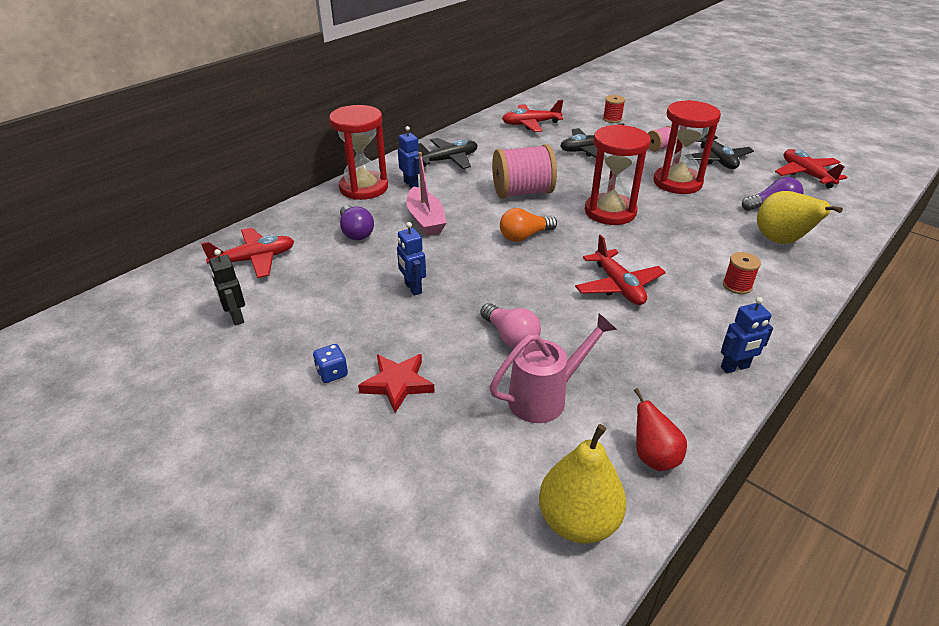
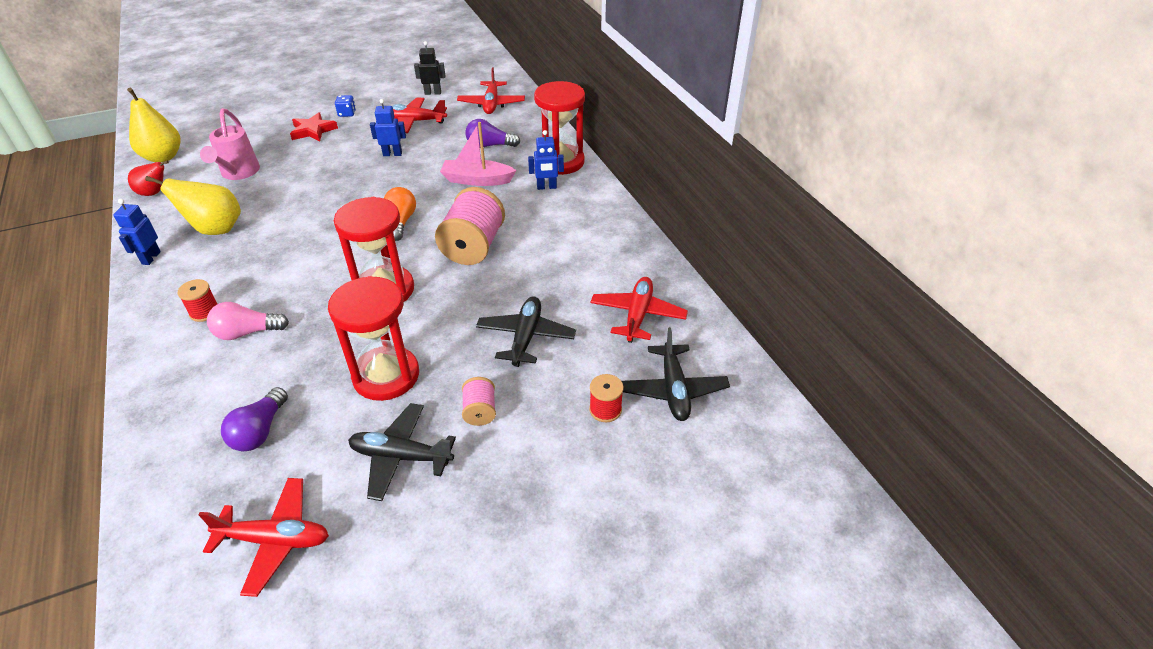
camera: 115 degrees right, 5 degrees up
(448, 160) = (581, 221): black plane -> black plane (673, 389)
(510, 337) = (299, 177): pink light bulb -> pink light bulb (247, 332)
(618, 286) = (285, 244): red plane -> red plane (414, 121)
(781, 241) = (209, 390): yellow pear -> yellow pear (215, 229)

